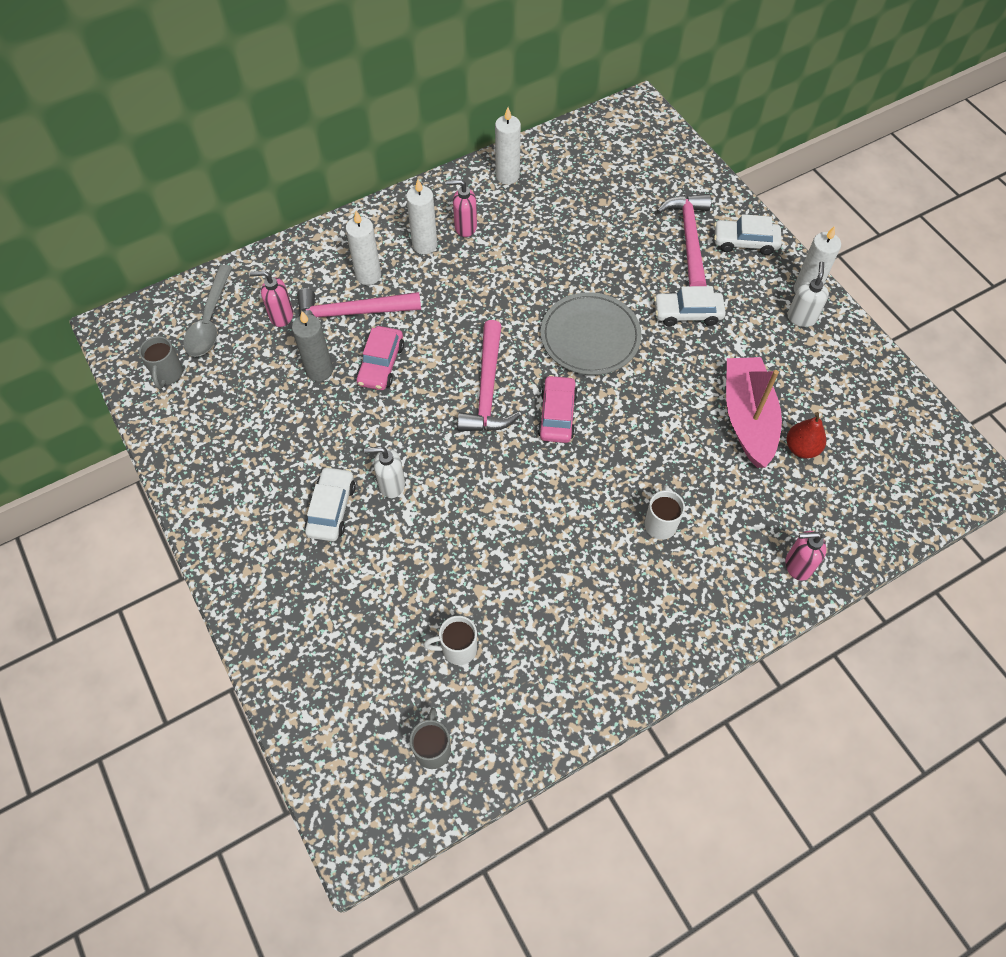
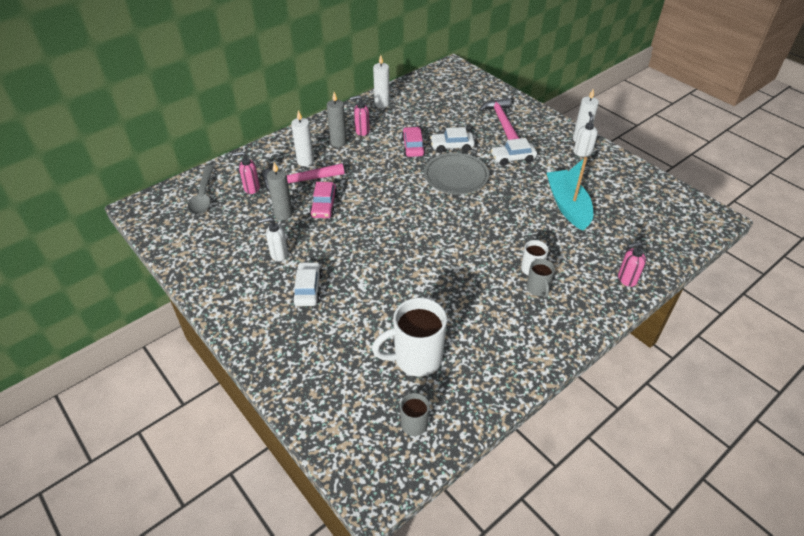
camera: 10 degrees left, 15 degrees down
(168, 374) = (179, 228): grey mug -> grey mug (537, 289)
(391, 484) = (346, 270): white soap dispenser -> white soap dispenser (278, 254)
(425, 245) = (338, 142): white candle -> grey candle
(457, 649) = (416, 358): white mug -> white mug, size x1.91
(487, 389) = (398, 211): pink hammer -> none
(557, 415) = (446, 218): pink car -> pink car (413, 147)
(745, 242) = (536, 120): white car -> white car (452, 146)
(747, 418) = (567, 206): pink boat -> turquoise boat
(801, 448) = (606, 217): red pear -> none

